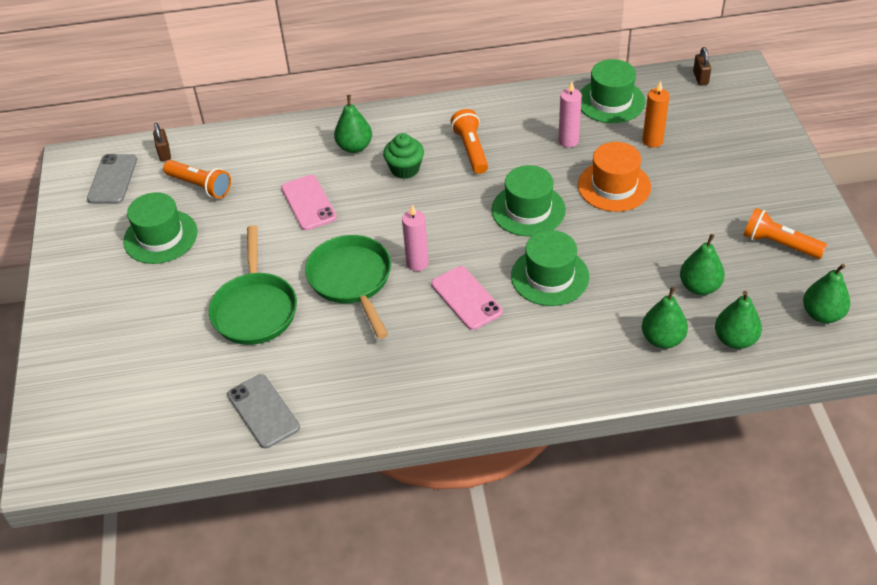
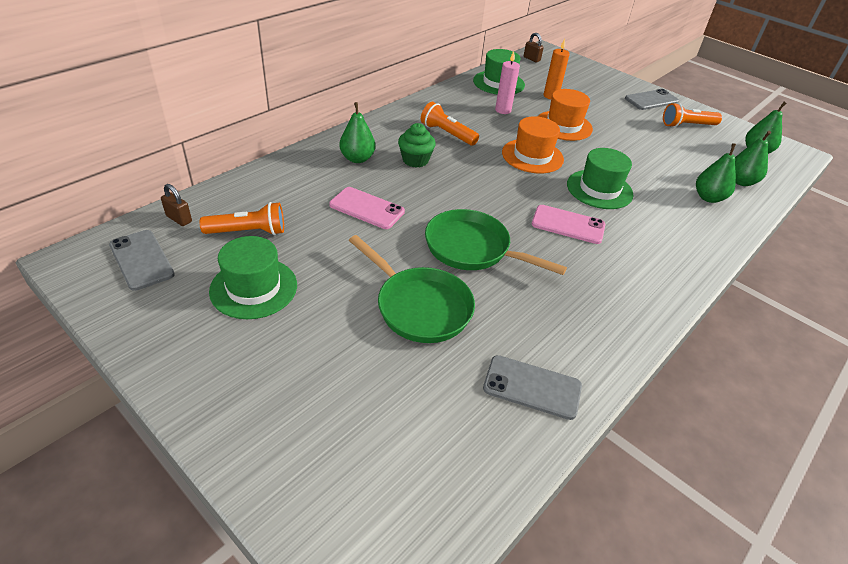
camera: 45 degrees left, 5 degrees down
(417, 263) = (505, 216): pink candle -> none
(528, 210) = (532, 156): green hat -> orange hat
(699, 287) = (684, 161): green pear -> none
(783, 192) = (651, 100): none -> grey phone

